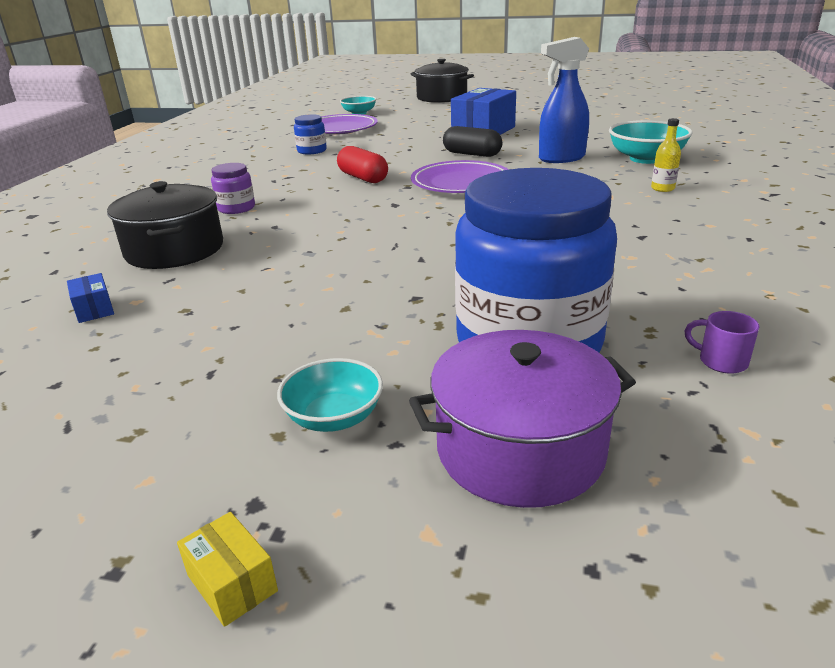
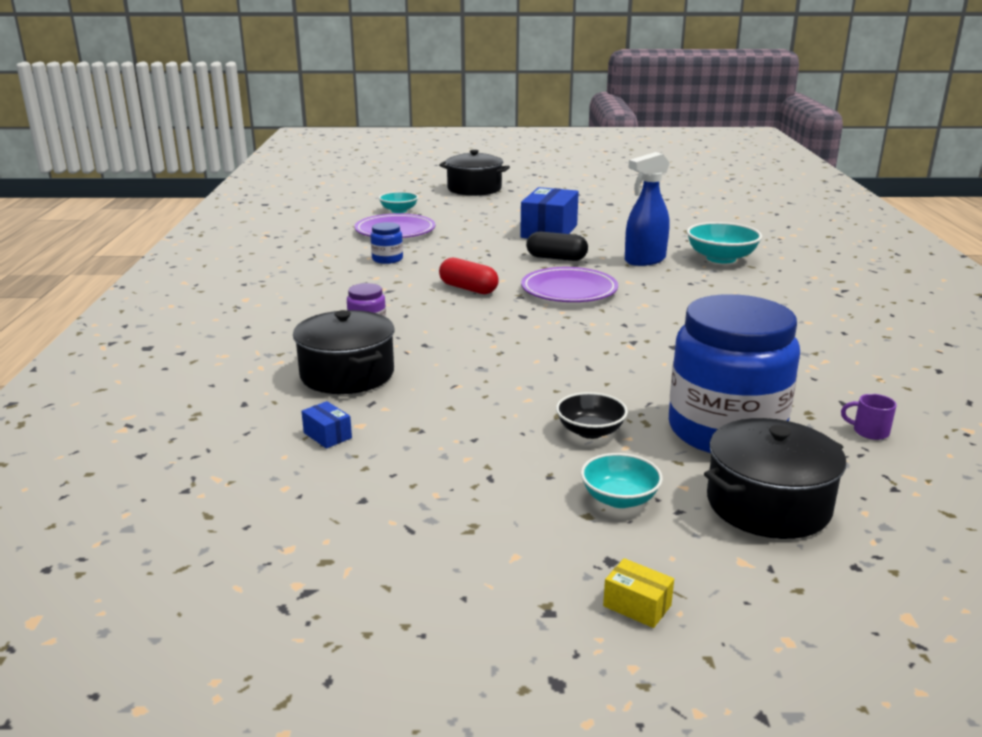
camera: 15 degrees left, 5 degrees down
(366, 329) = (590, 431): none -> black bowl
(520, 449) = (768, 504): purple pot -> black pot
(662, 188) = (752, 289): yellow bottle -> none

